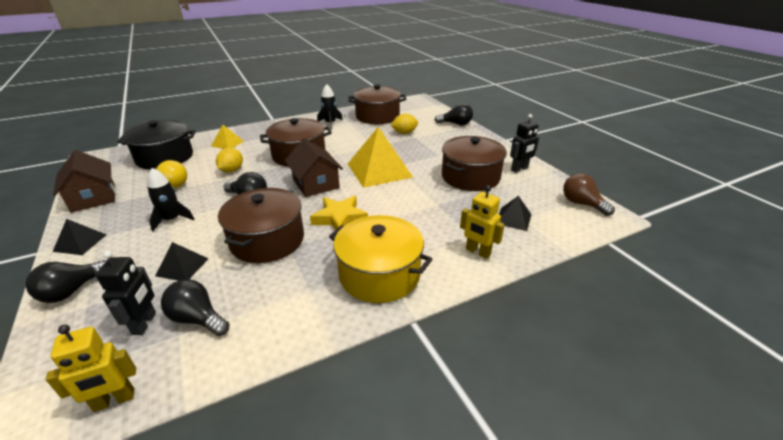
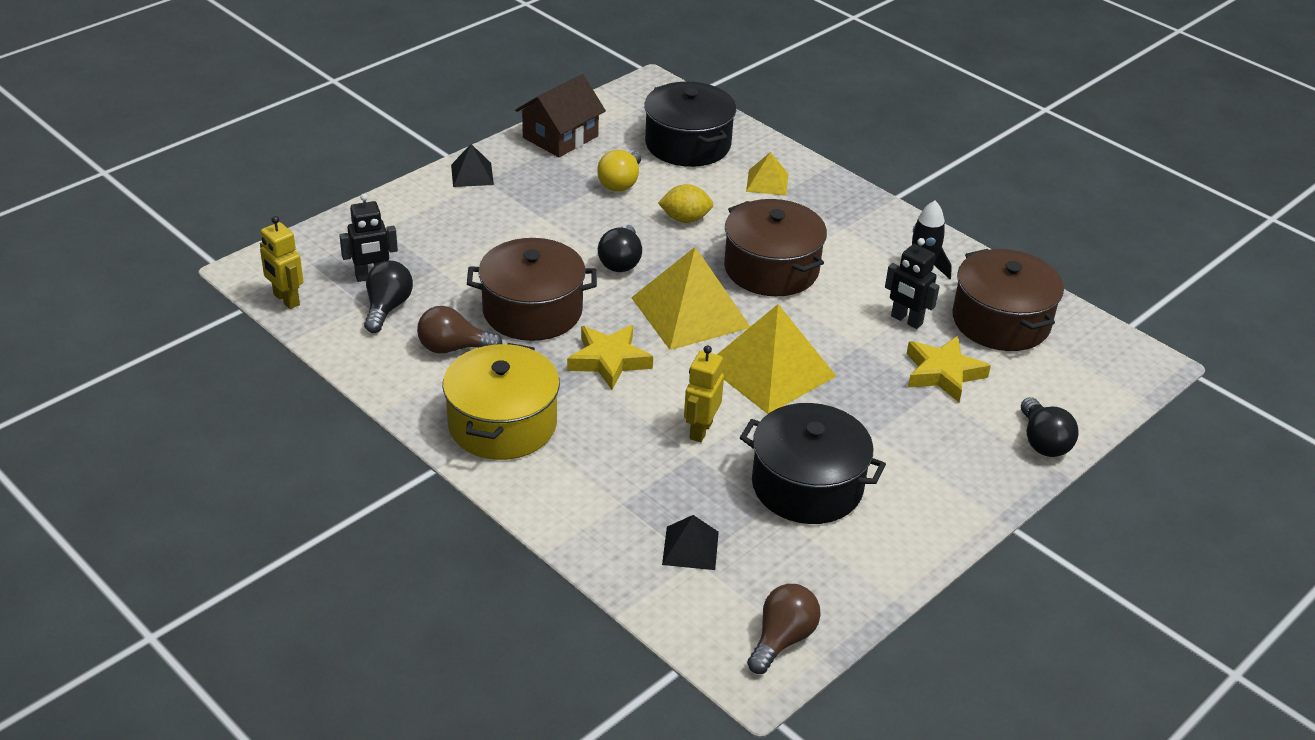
camera: 70 degrees right, 5 degrees up
(72, 291) = (399, 210): black light bulb -> none
(172, 219) = (542, 218): black rocket -> none
(182, 267) = (459, 264): black pyramid -> none
(279, 286) = (453, 348): none -> brown light bulb
(315, 183) = (690, 312): brown house -> yellow pyramid
(404, 133) = (943, 373): yellow lemon -> yellow star
(470, 177) = (807, 486): brown pot -> black pot
(478, 252) = (584, 512): yellow robot -> yellow robot (700, 430)
(519, 169) = (876, 552): black robot -> black robot (906, 320)

